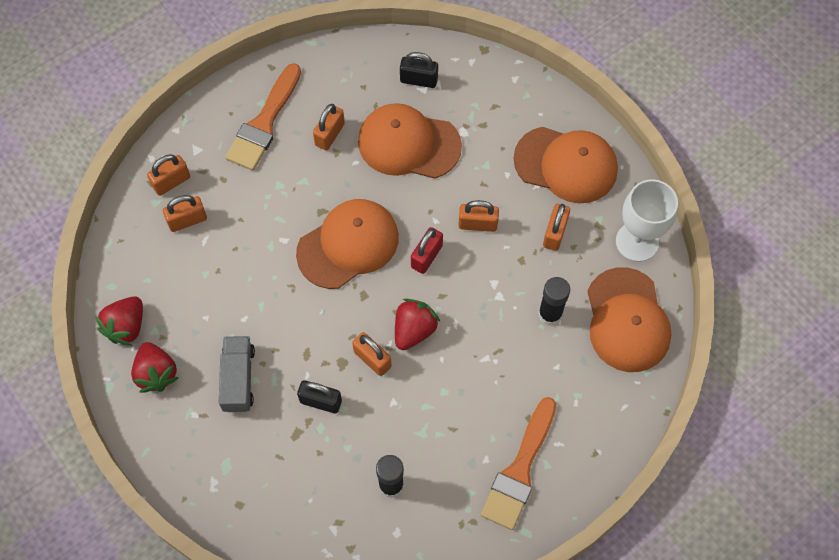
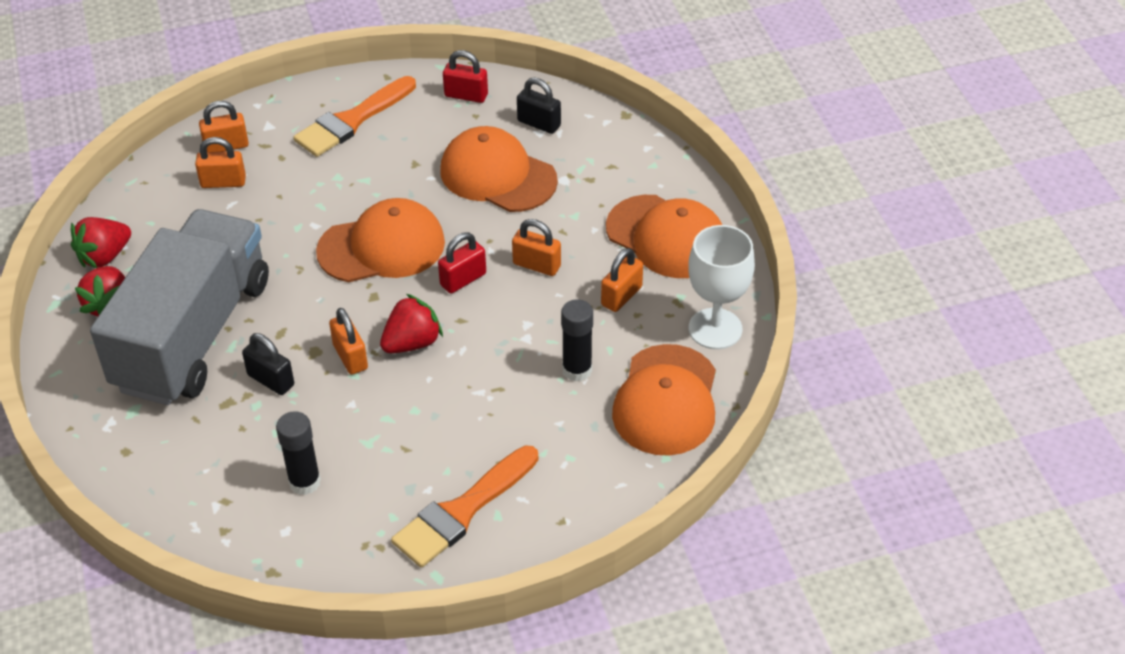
camera: 20 degrees right, 20 degrees down
(238, 379) = (193, 334): grey truck -> grey truck, size x2.32
(329, 134) = (416, 147): orange padlock -> none
(346, 68) = (466, 95): none -> red padlock

